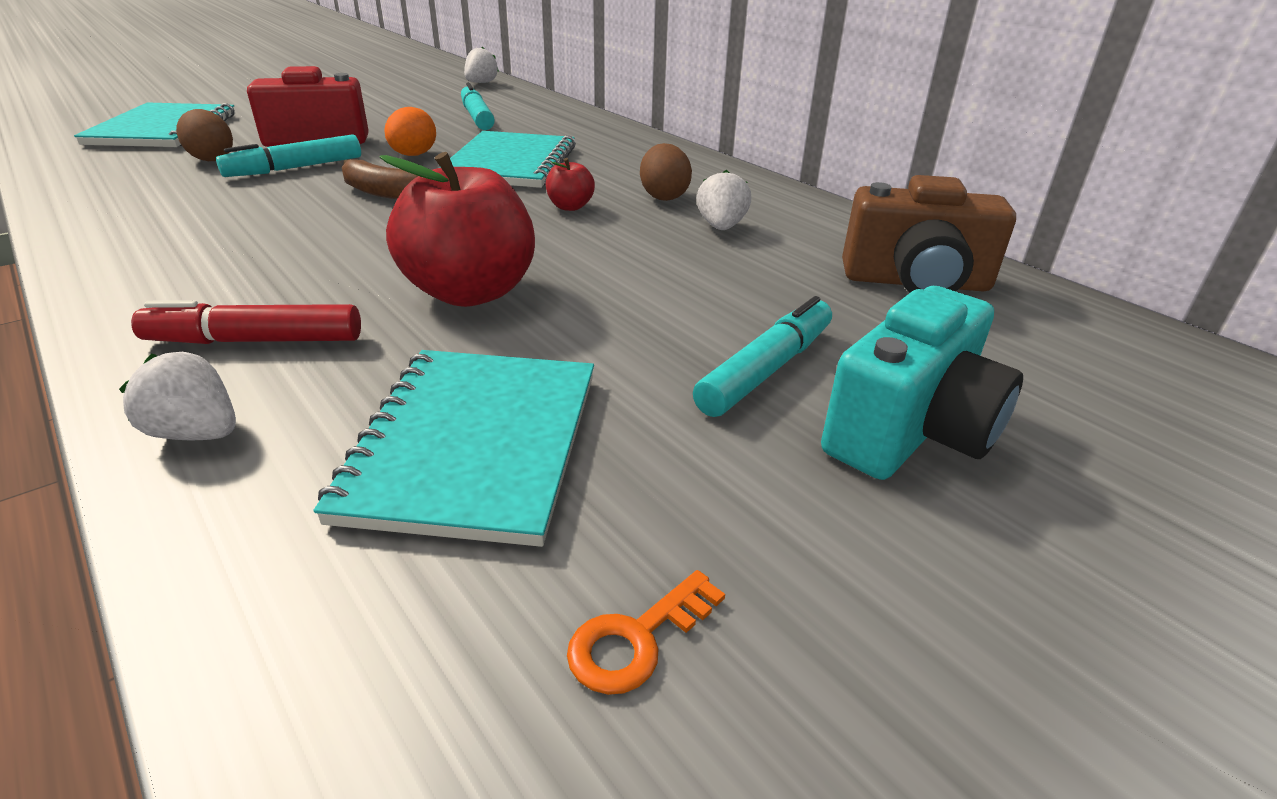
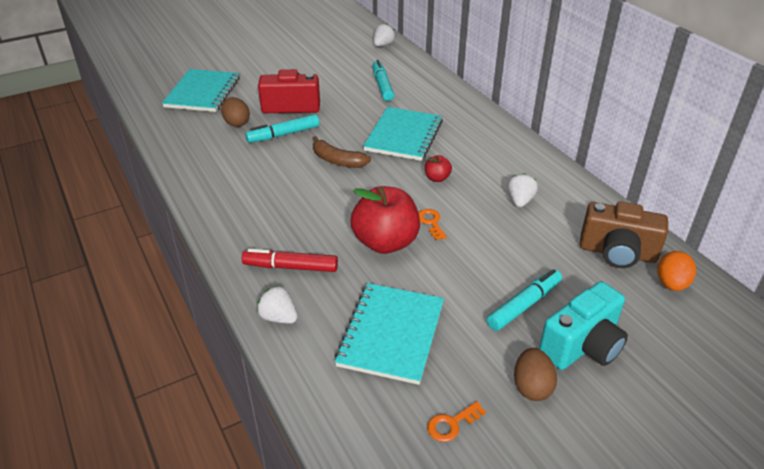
camera: 10 degrees right, 5 degrees up
(413, 155) = (347, 125): orange egg -> orange egg (671, 284)
(562, 261) = (431, 222): none -> orange key
(664, 196) = (491, 172): brown egg -> brown egg (532, 387)

